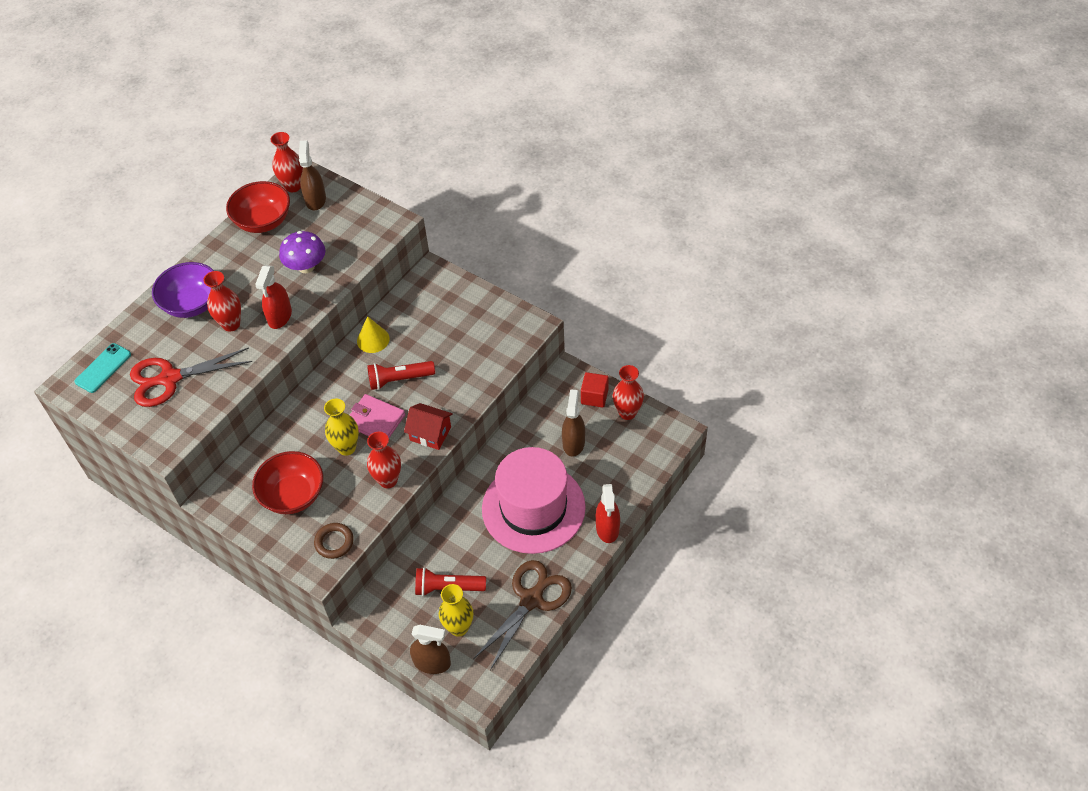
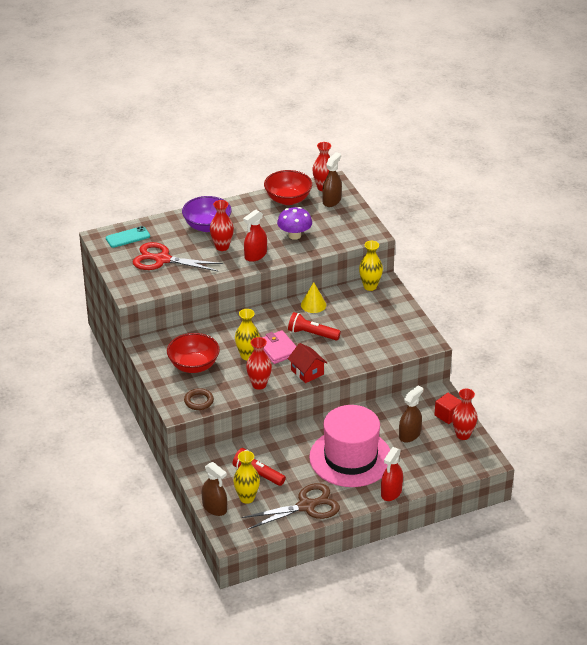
camera: 30 degrees right, 15 degrees down
(418, 284) = (370, 286): none -> yellow vase

